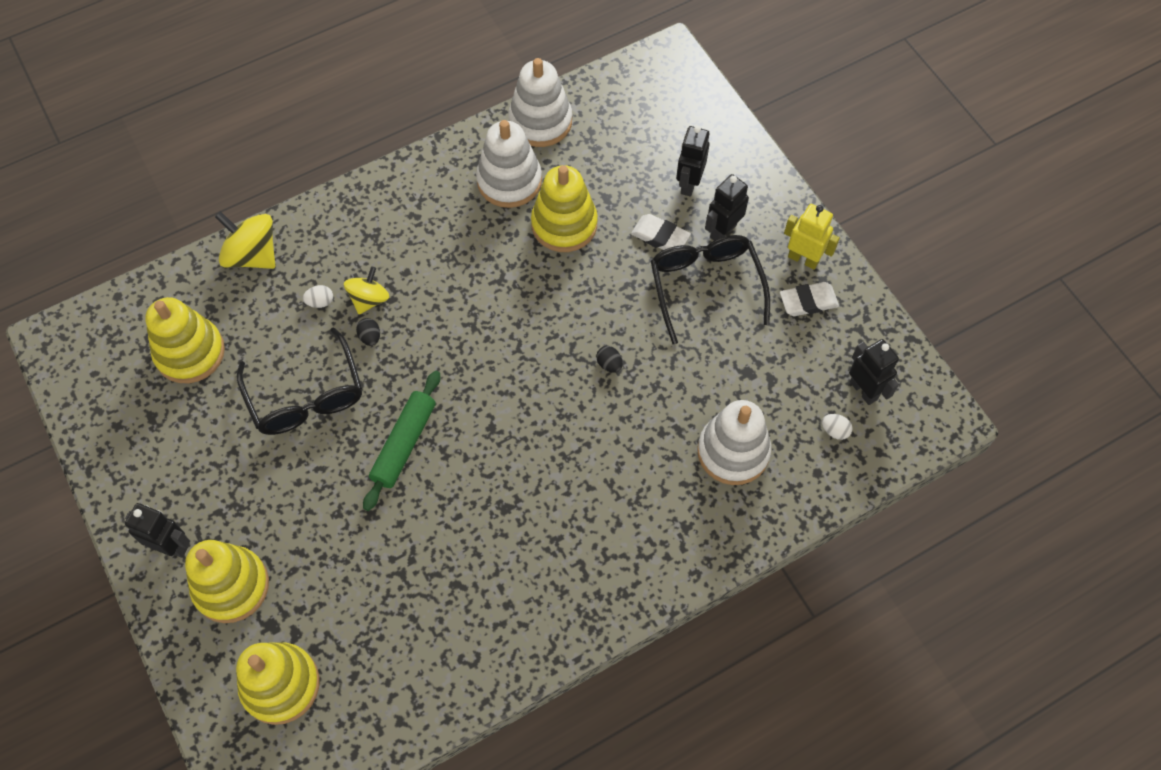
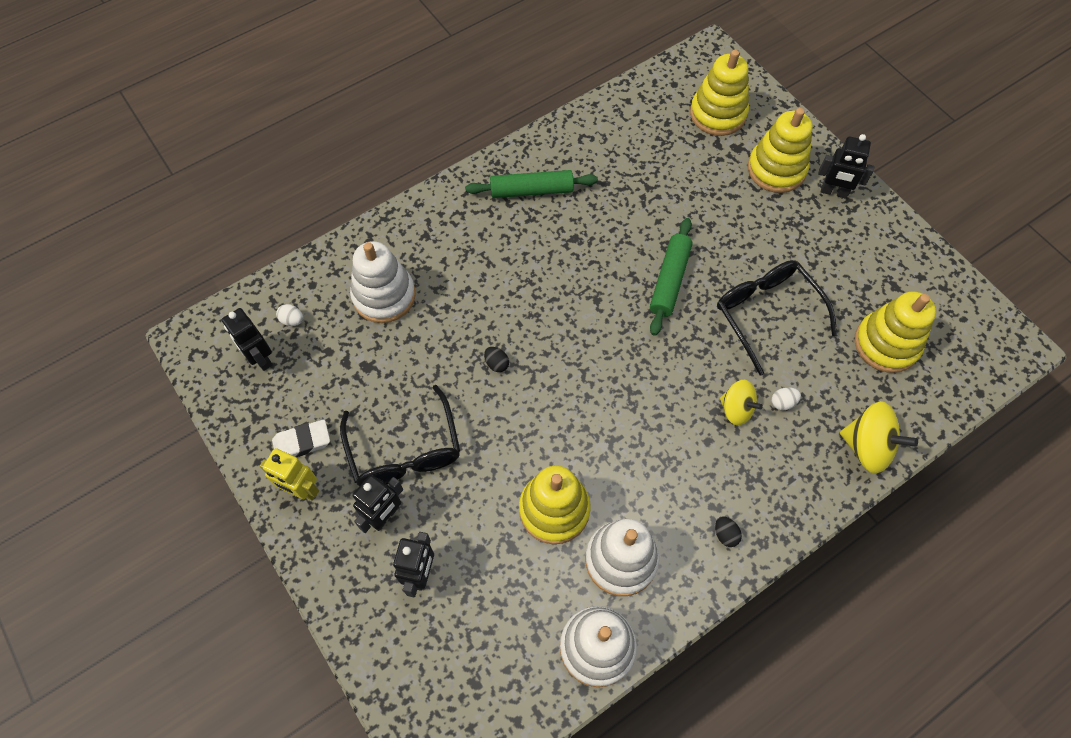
camera: 175 degrees right, 0 degrees up
(369, 299) = (736, 409): yellow spinning top -> yellow spinning top turned 75 degrees counterclockwise
(370, 337) = (725, 372): black egg -> black egg (725, 534)
(550, 581) = (531, 190): none -> green rolling pin
(660, 236) = (451, 503): white eraser -> none

